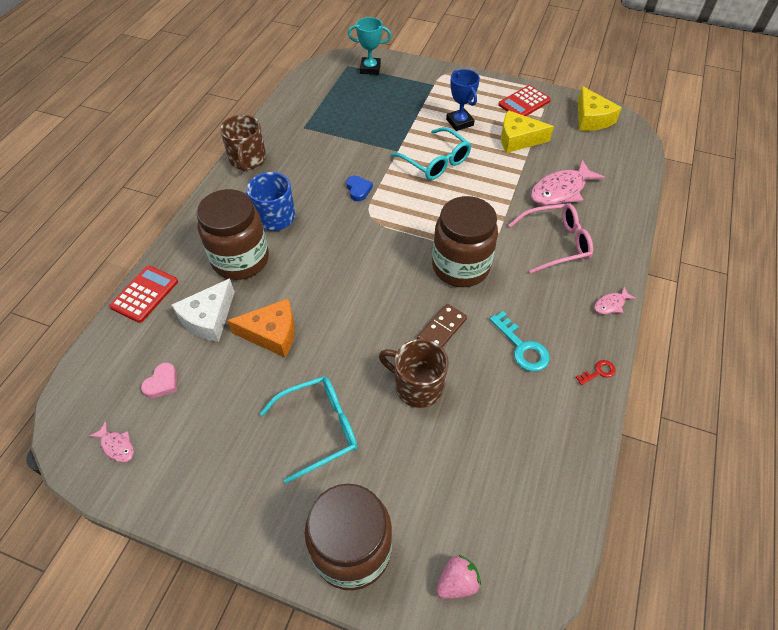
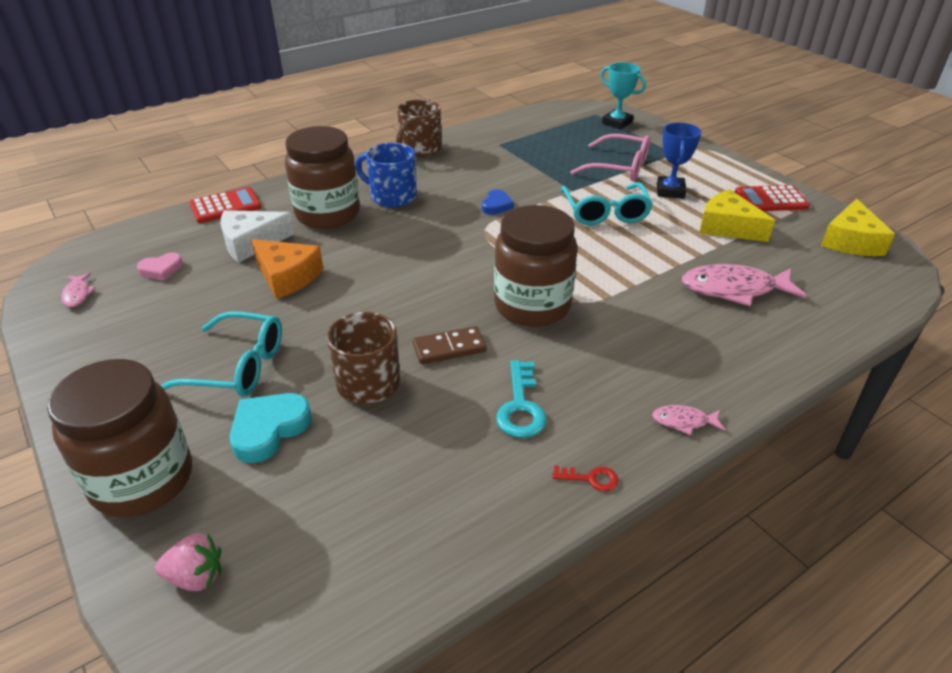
camera: 35 degrees right, 15 degrees down
(393, 460) = (269, 429): none -> turquoise heart
(556, 243) = (673, 333): pink glasses -> pink glasses (619, 167)

